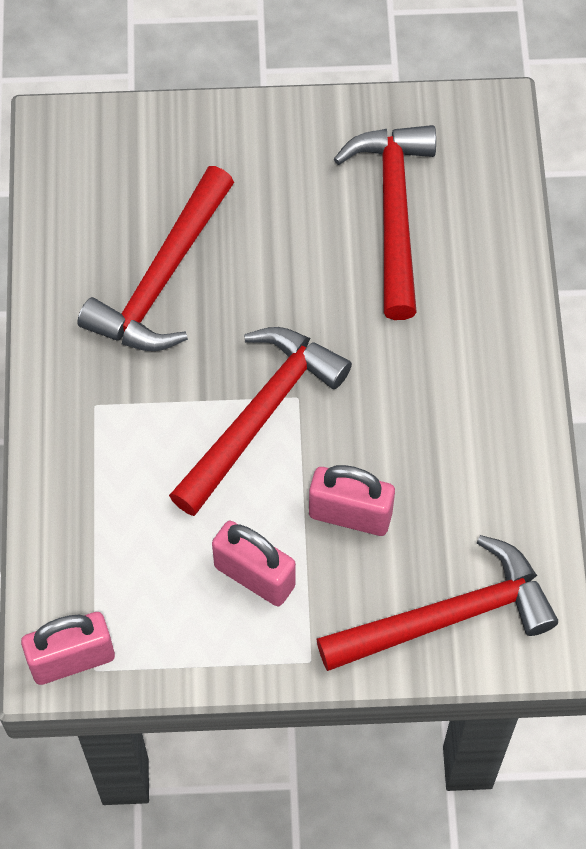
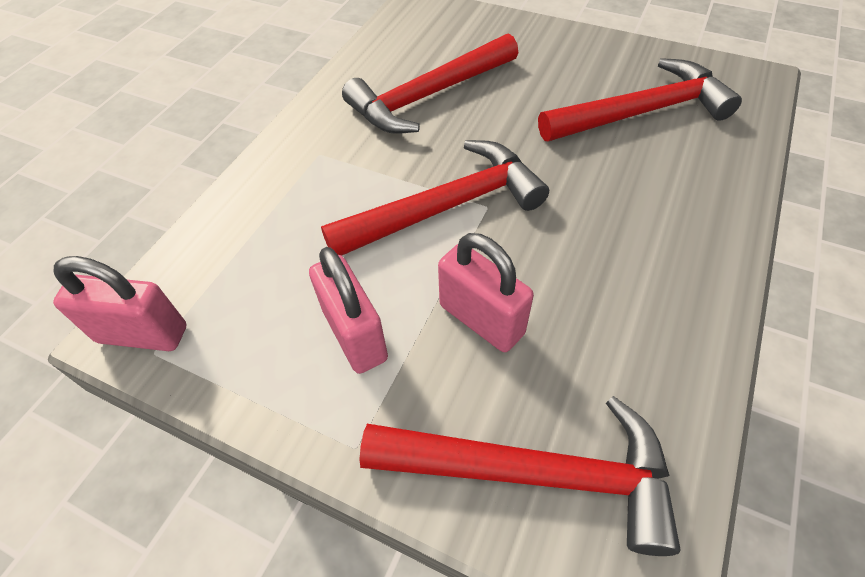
camera: 30 degrees right, 10 degrees down
(393, 213) = (640, 112): red hammer -> red hammer turned 45 degrees clockwise

